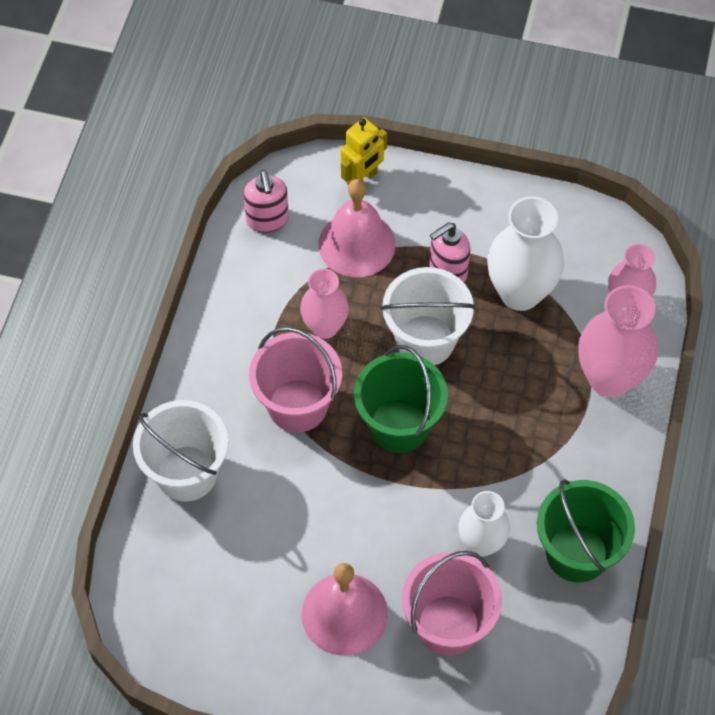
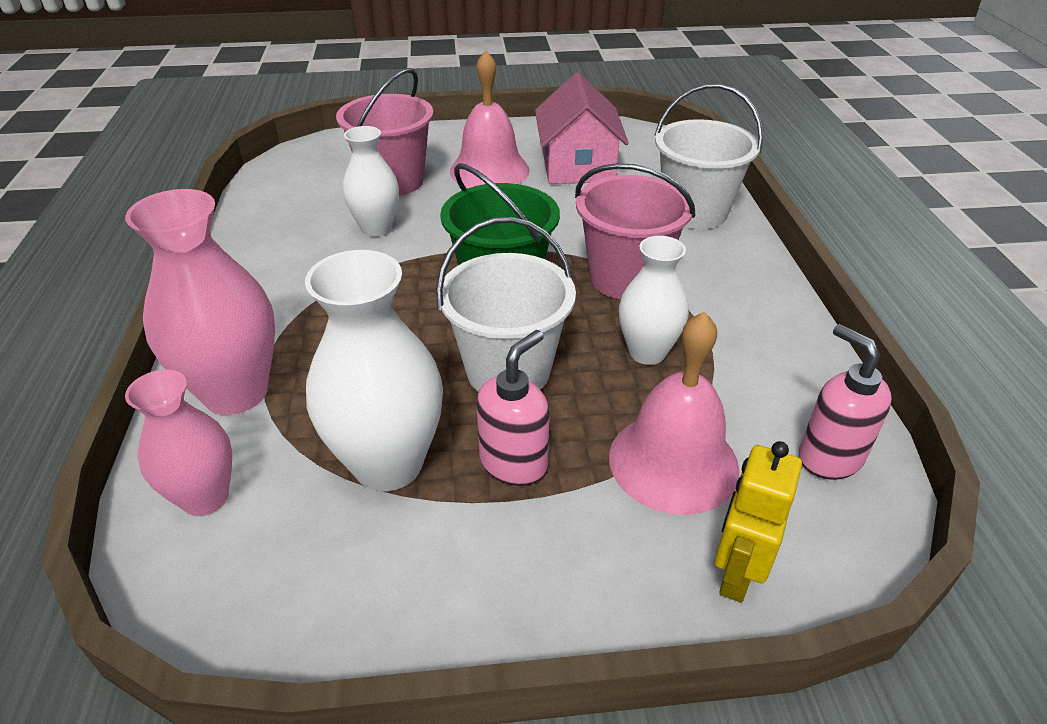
camera: 160 degrees right, 20 degrees down
(251, 592) = (577, 166): none -> pink house
(325, 327) = (647, 352): pink vase -> white vase
(577, 553) = (272, 241): green bucket -> none

